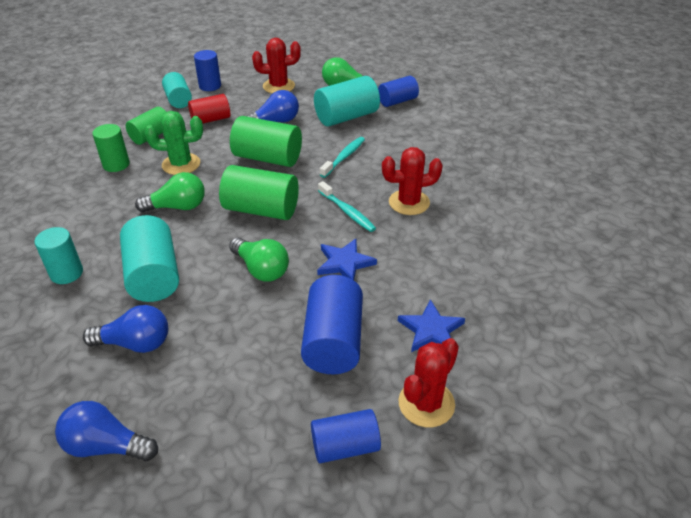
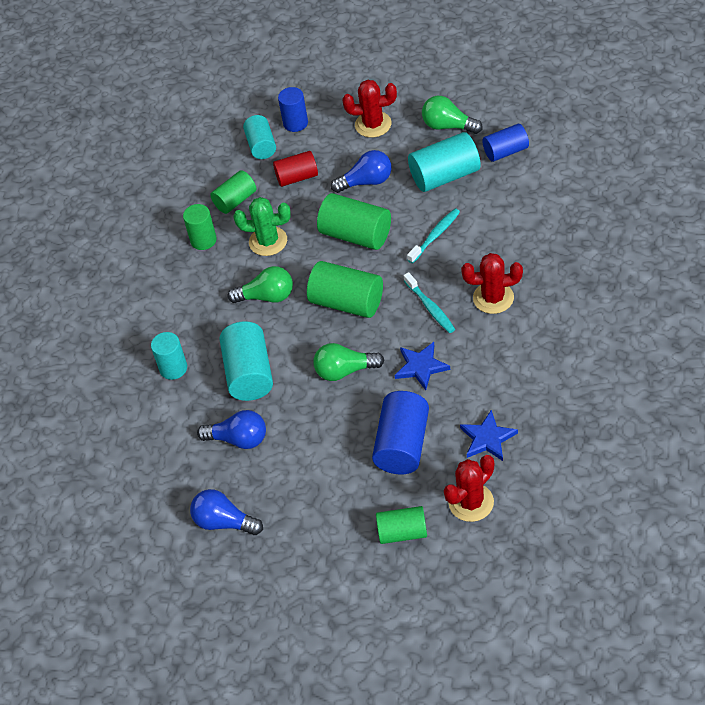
camera: 15 degrees right, 10 degrees up
(261, 269) = (344, 371): green light bulb -> green light bulb turned 120 degrees clockwise
(345, 446) = (402, 532): blue cylinder -> green cylinder

